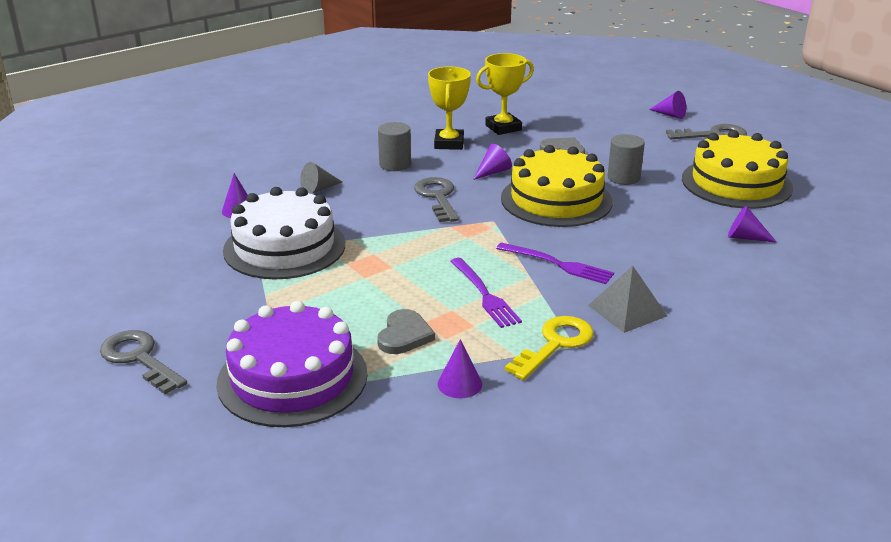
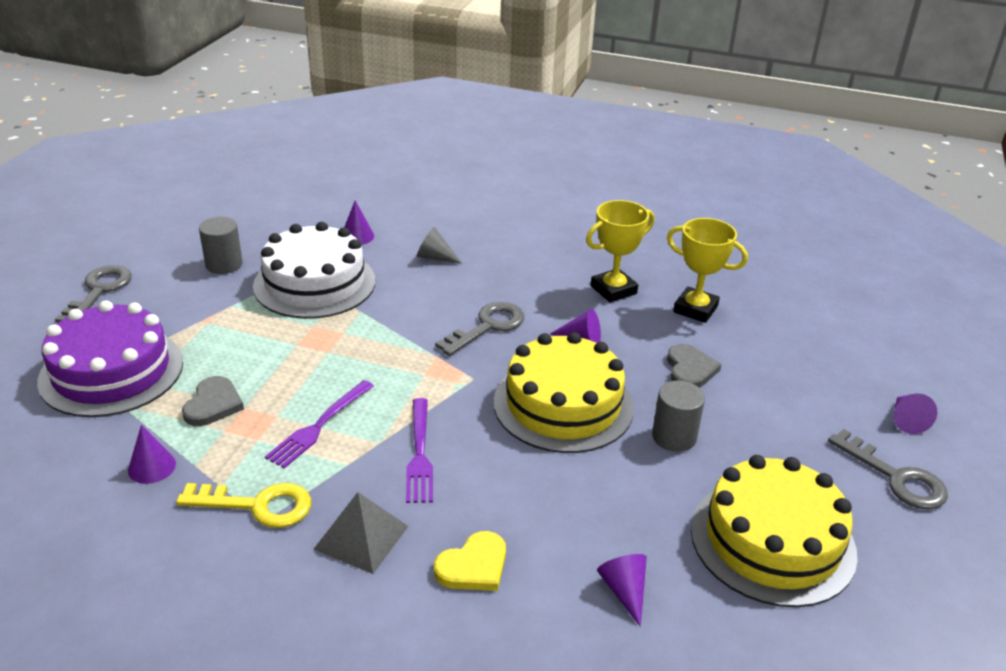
camera: 55 degrees right, 5 degrees up
(395, 165) = (529, 277): grey cylinder -> grey cylinder (224, 264)
(404, 335) = (213, 404): grey heart -> grey heart turned 60 degrees counterclockwise
(688, 278) = (473, 566): none -> yellow heart

